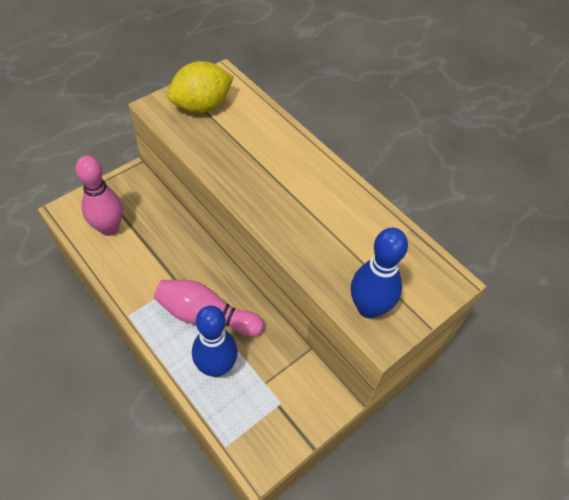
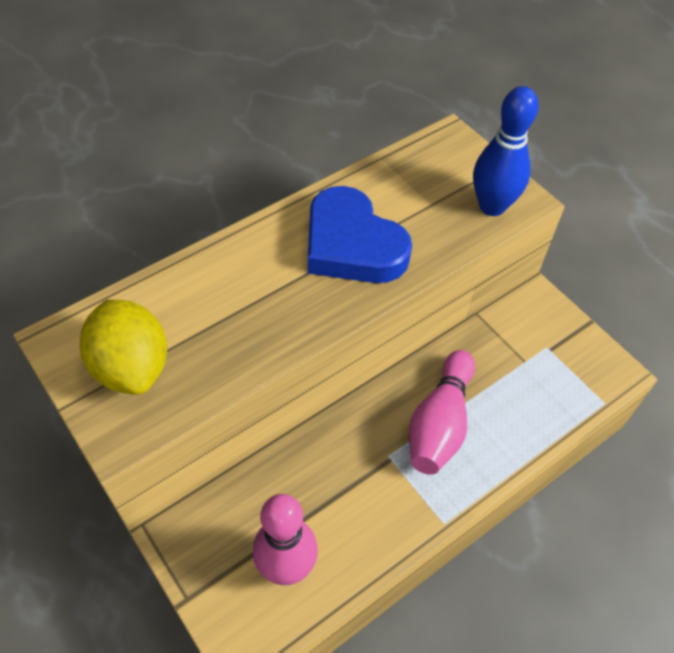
camera: 85 degrees left, 0 degrees up
(216, 367) = (510, 411): blue bowling pin -> none
(310, 209) = (352, 245): none -> blue heart

